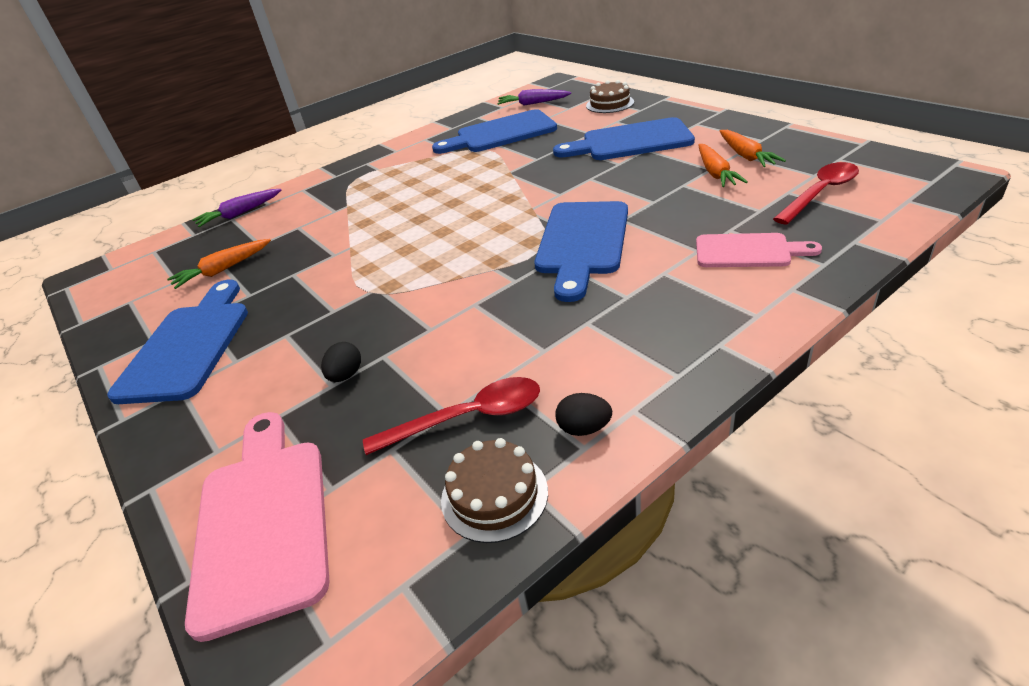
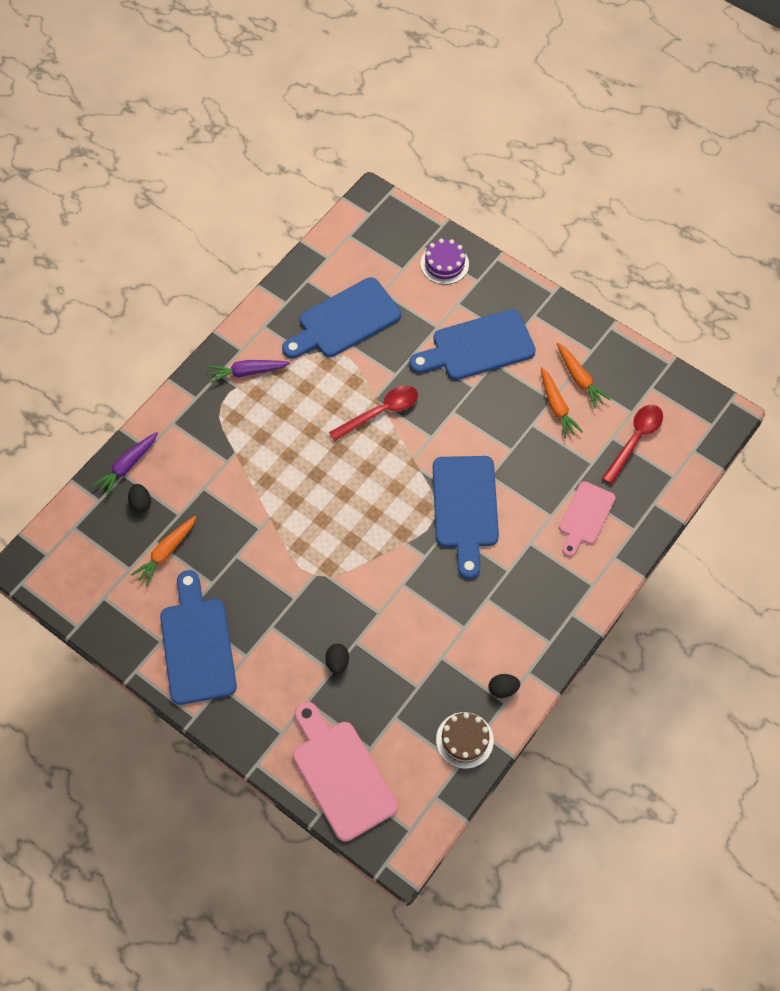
camera: 20 degrees left, 25 degrees up
(230, 236) = (141, 503): none -> black egg
(467, 418) = (432, 689): red spoon -> red spoon (380, 412)
(533, 103) = (361, 254): purple carrot -> purple carrot (247, 372)
(610, 104) = (444, 264): brown cake -> purple cake
(748, 251) = (585, 516): pink cutting board -> pink cutting board turned 120 degrees clockwise

